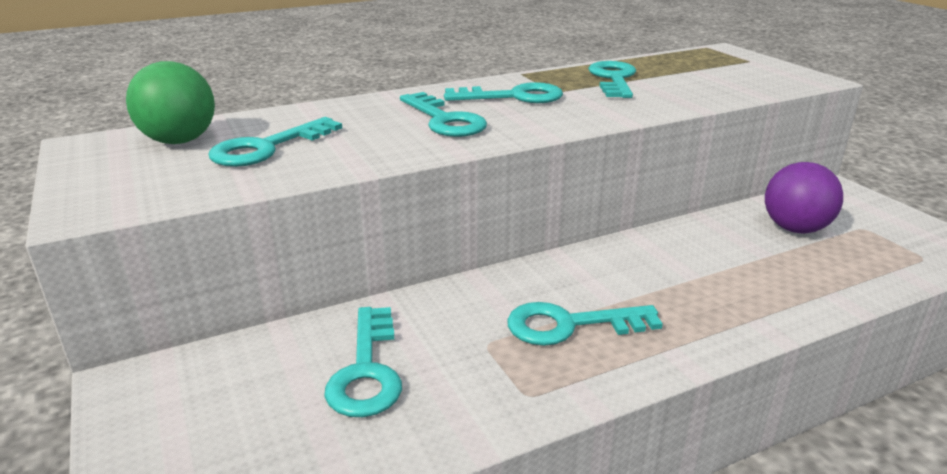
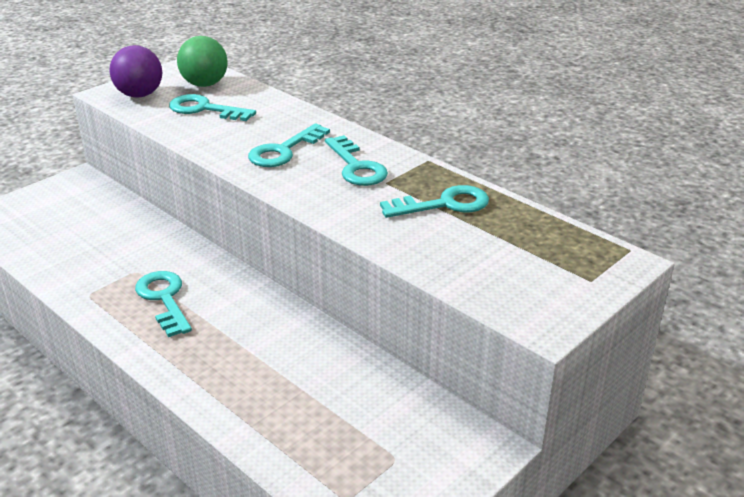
camera: 70 degrees right, 5 degrees up
(366, 371) = (101, 238): turquoise key -> none
(795, 228) = (368, 408): purple ball -> purple ball (139, 95)

